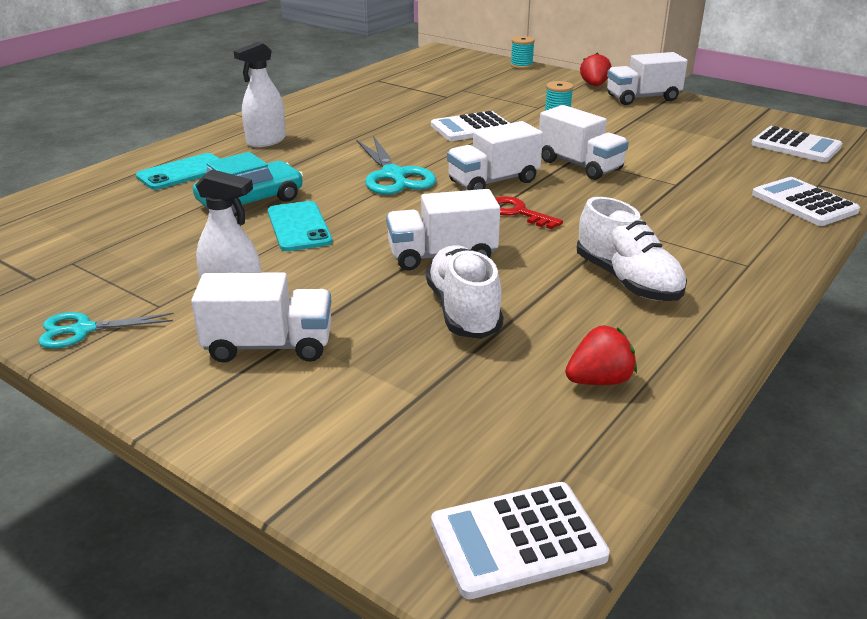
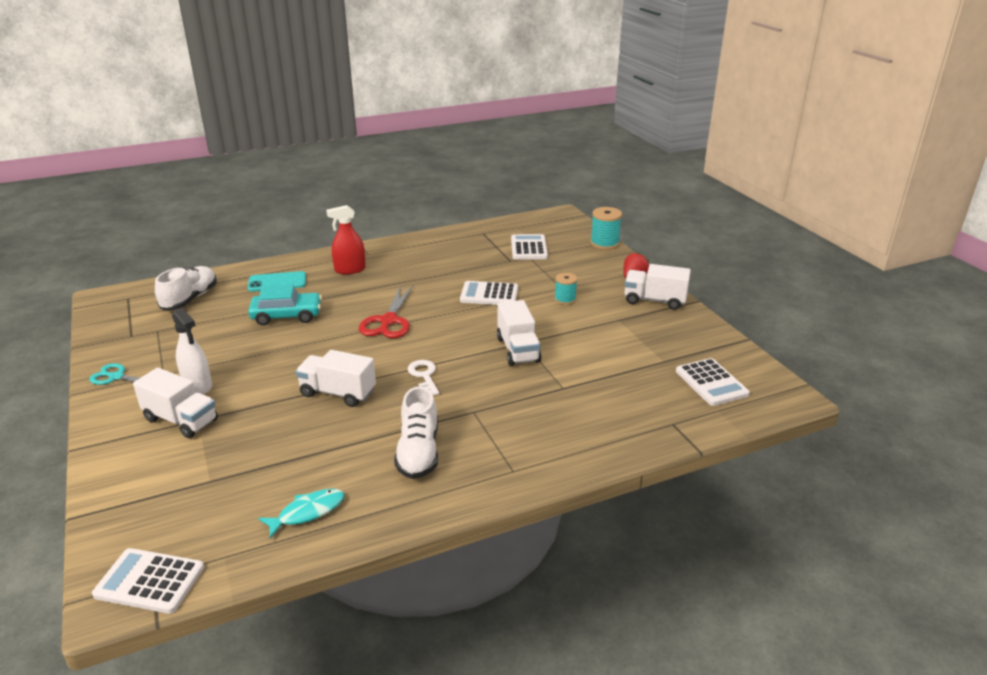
camera: 30 degrees right, 0 degrees up
(266, 141) = (350, 270): white spray bottle -> red spray bottle
(299, 227) = (289, 344): turquoise phone -> none
(393, 175) = (388, 321): turquoise scissors -> red scissors
(463, 311) = (299, 436): white shoe -> white shoe (190, 299)
(493, 182) = (442, 346): white truck -> none
(518, 213) = (424, 376): red key -> white key
(521, 65) = (604, 243): turquoise spool -> turquoise spool, size x1.53
(599, 380) = (307, 512): red strawberry -> turquoise fish
(804, 203) = (634, 436): white calculator -> white calculator (528, 248)

